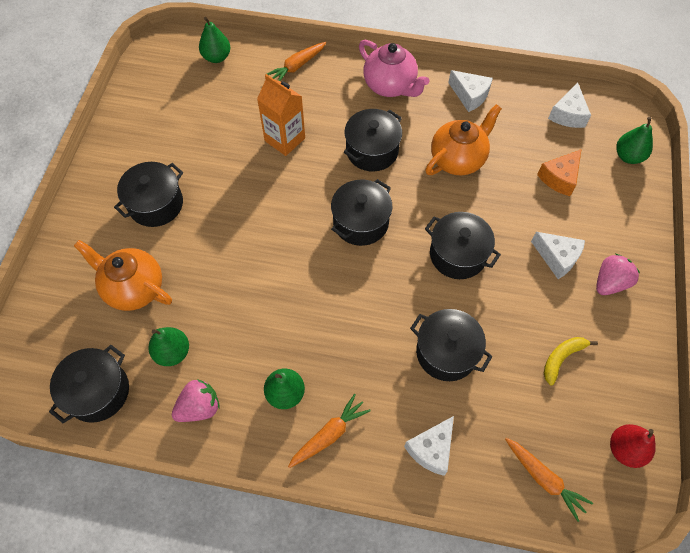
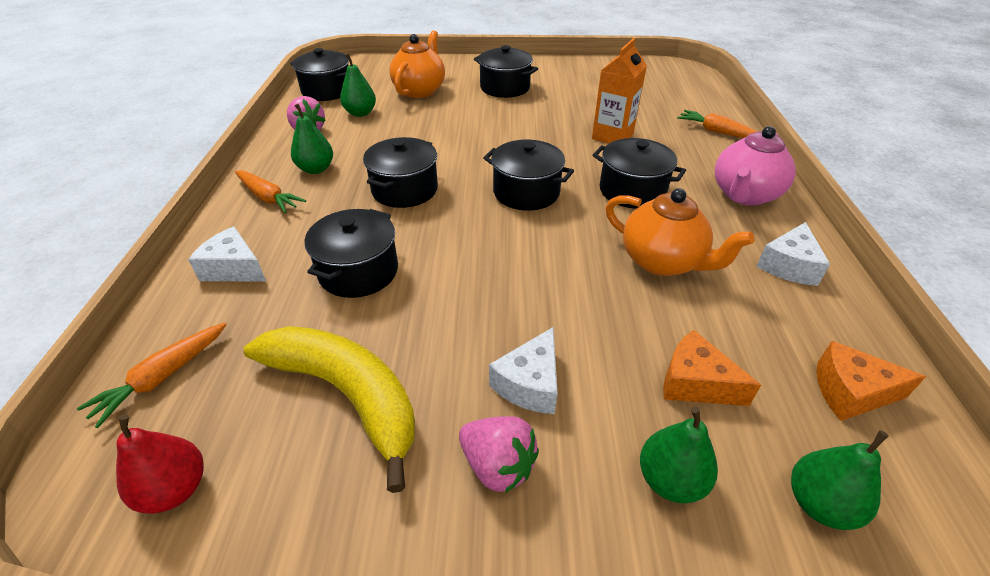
camera: 80 degrees right, 20 degrees down
(217, 57) = (689, 91): green pear -> green pear (670, 480)
(457, 255) = (504, 272): black pot -> black pot (404, 190)
(561, 358) = (347, 394): yellow banana -> yellow banana, size x2.09
(568, 114) = (850, 392): white cheese -> orange cheese

